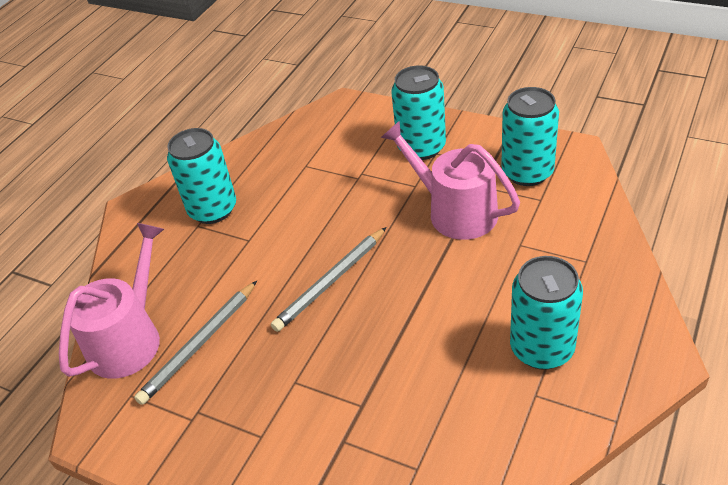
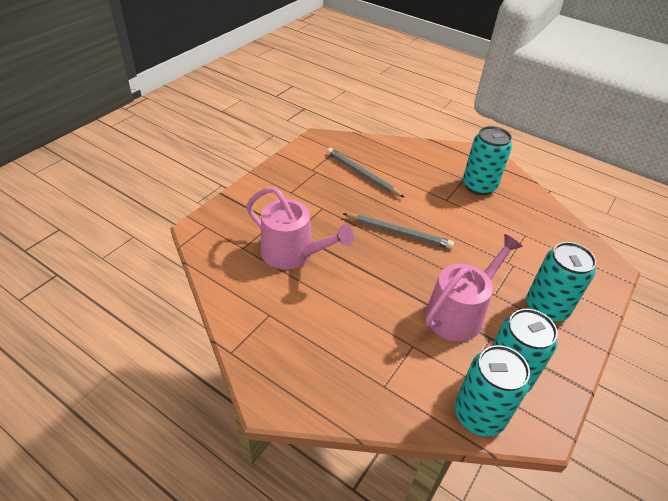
camera: 90 degrees right, 0 degrees up
(129, 339) = (374, 150): pink watering can -> pink watering can (292, 253)
(331, 281) = (398, 232): grey pencil -> grey pencil turned 150 degrees clockwise
(542, 348) = (305, 329): turquoise can -> turquoise can (479, 415)

